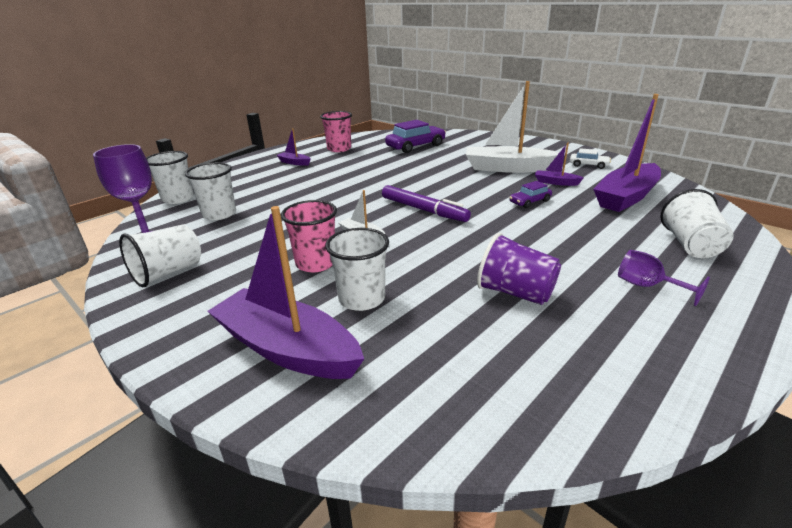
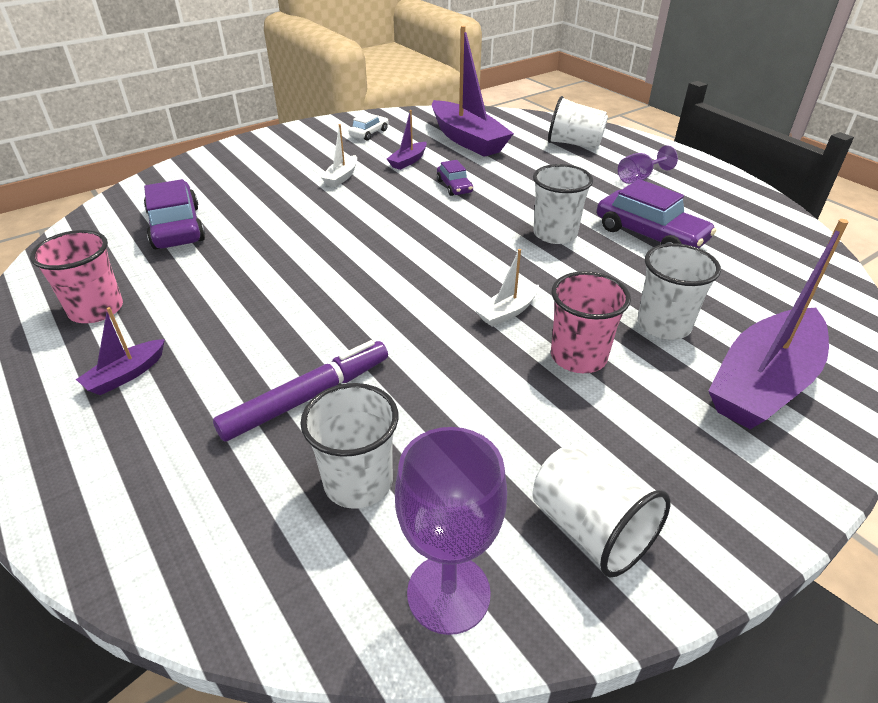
camera: 80 degrees left, 10 degrees up
(178, 198) = (219, 578): white cup -> white cup (555, 234)
(423, 210) = (445, 256): purple marker -> purple marker (307, 397)
(507, 168) = (341, 177): white boat -> white boat, size x0.46
(515, 293) = (650, 235): purple cup -> purple car

